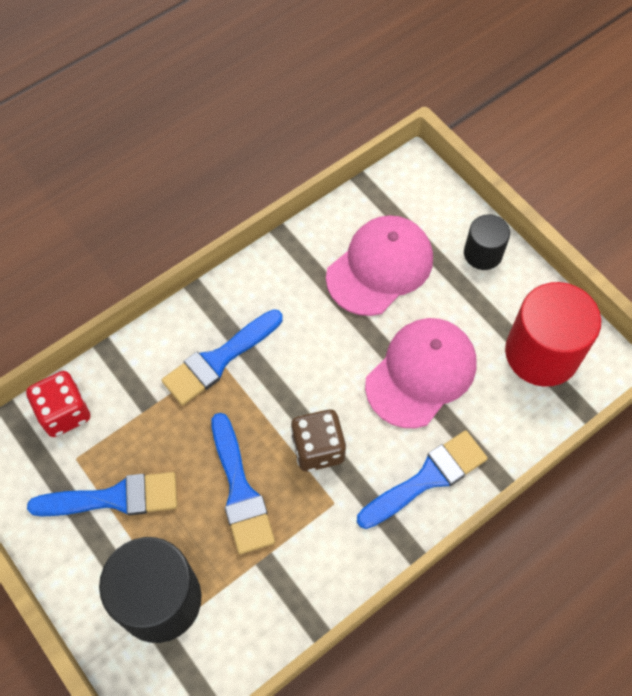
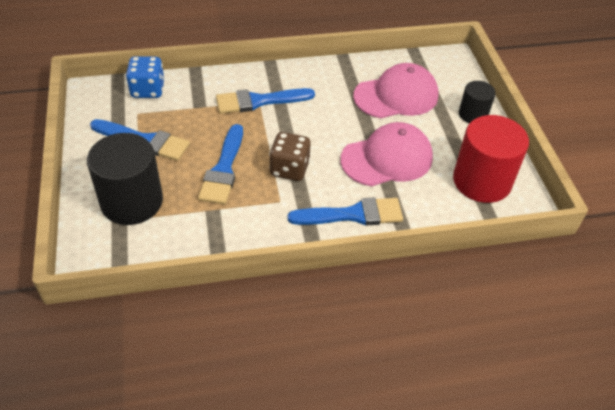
camera: 25 degrees right, 15 degrees down
(64, 413) = (148, 90): red dice -> blue dice

